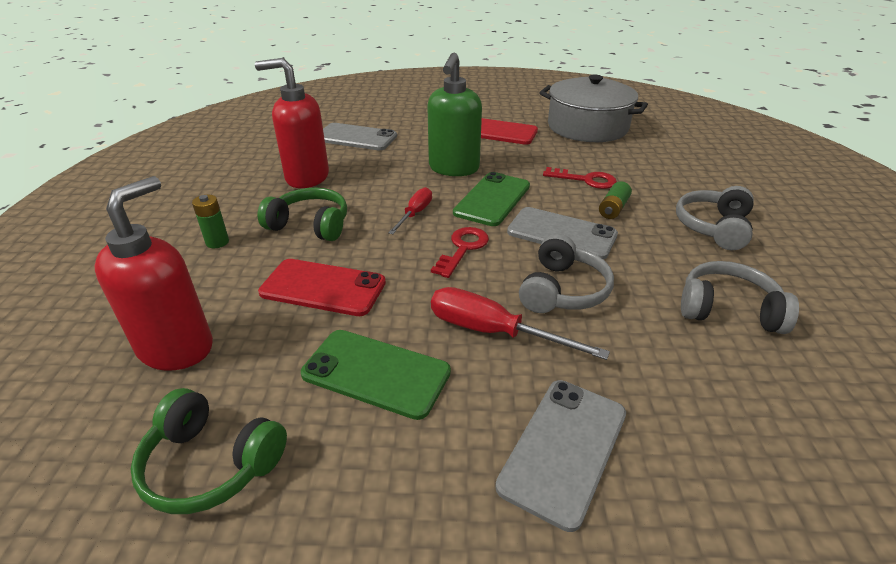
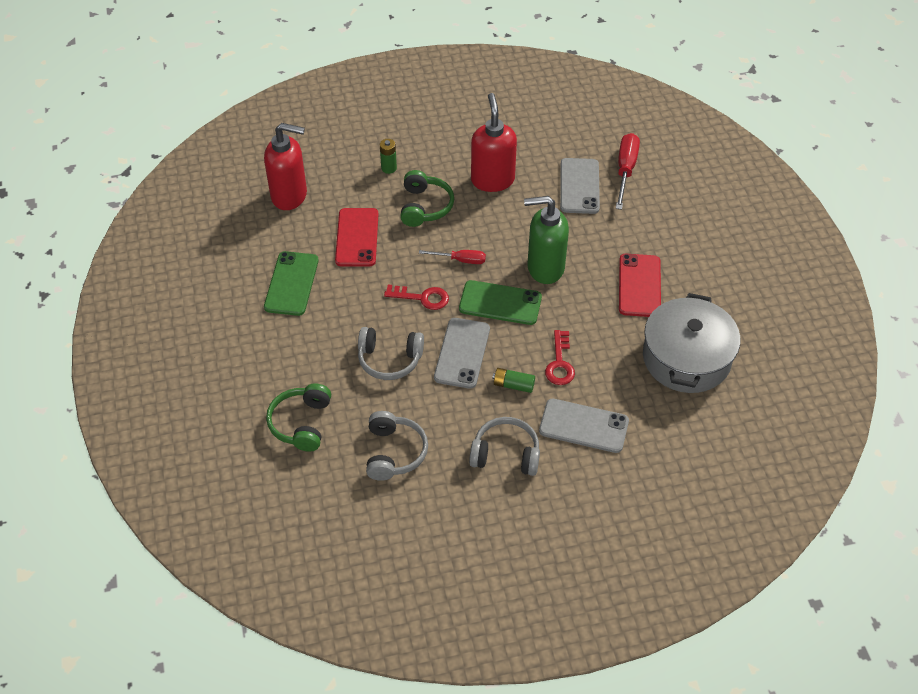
camera: 75 degrees right, 15 degrees up
(211, 464) = (223, 242): green headphones -> green headphones (301, 423)
(493, 332) = (338, 329): red screwdriver -> red screwdriver (625, 170)
(563, 449) = (258, 370): grey phone -> grey phone (583, 426)

